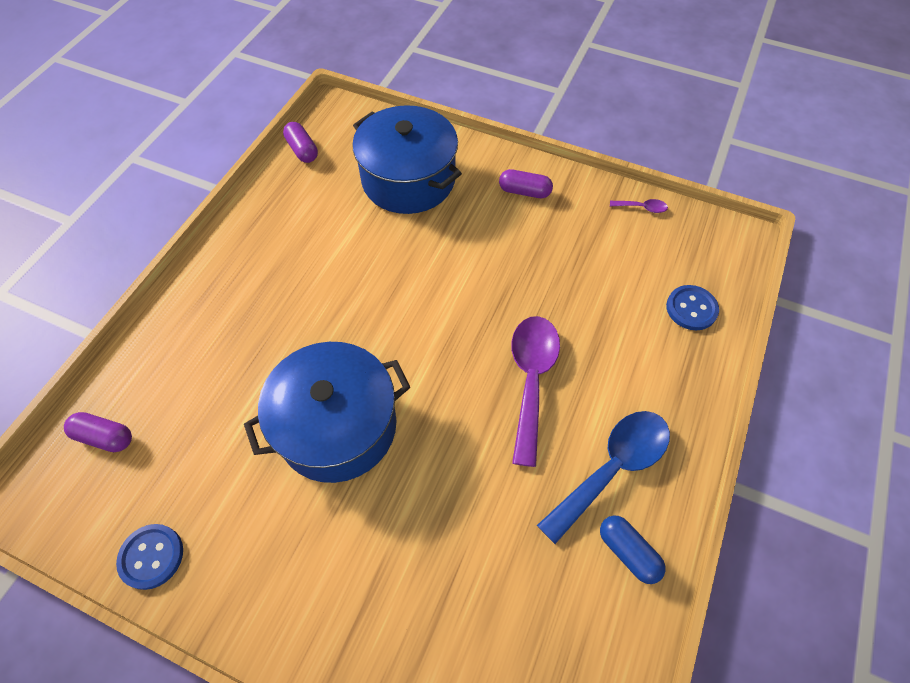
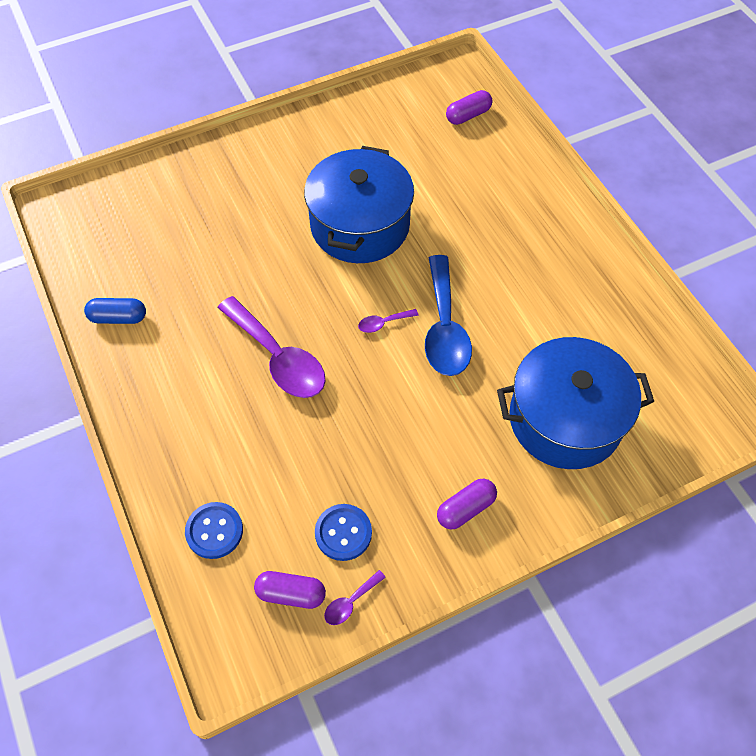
camera: 130 degrees right, 0 degrees up
(151, 556) = (364, 106): blue button -> blue button (343, 533)
(302, 150) = (678, 358): purple capsule -> purple capsule (291, 593)
(428, 331) = (383, 323): none -> purple spoon
(612, 468) = (169, 354): blue spoon -> blue spoon (444, 328)

